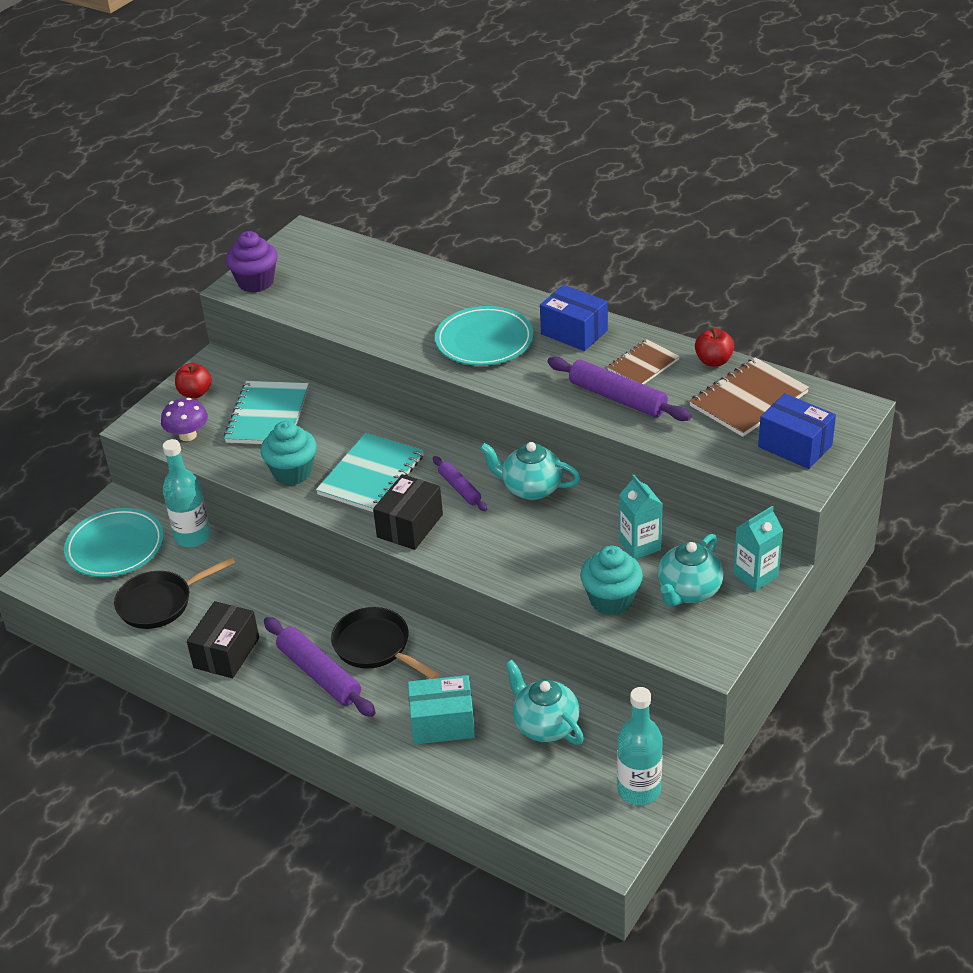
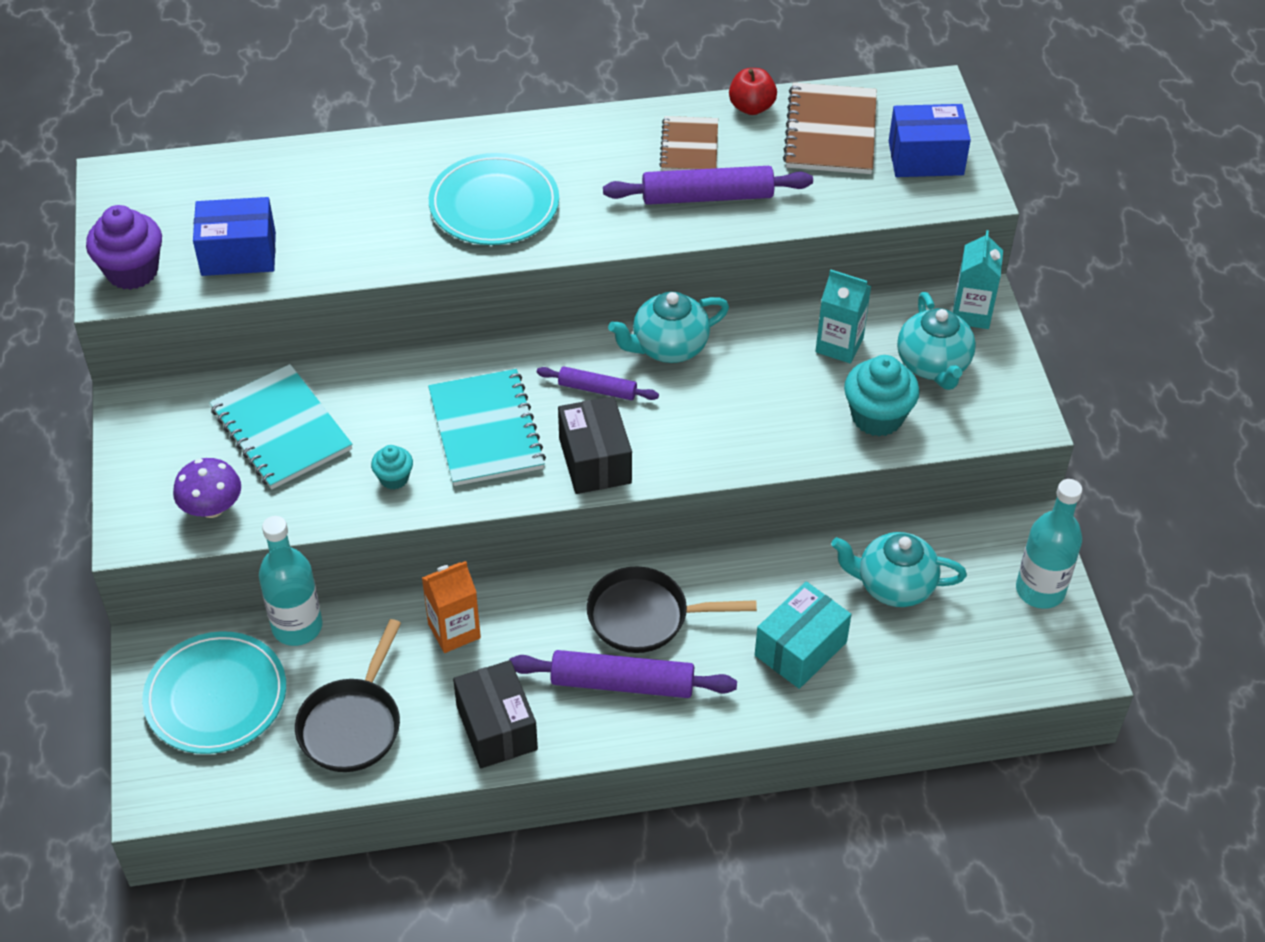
camera: 45 degrees left, 10 degrees up
(195, 393) = (155, 452): red apple -> none
(266, 588) = (454, 631): none -> orange carton
(292, 472) = (394, 478): turquoise cupcake -> turquoise cupcake, size x0.55
(574, 332) = (577, 146): blue box -> blue box (238, 254)

